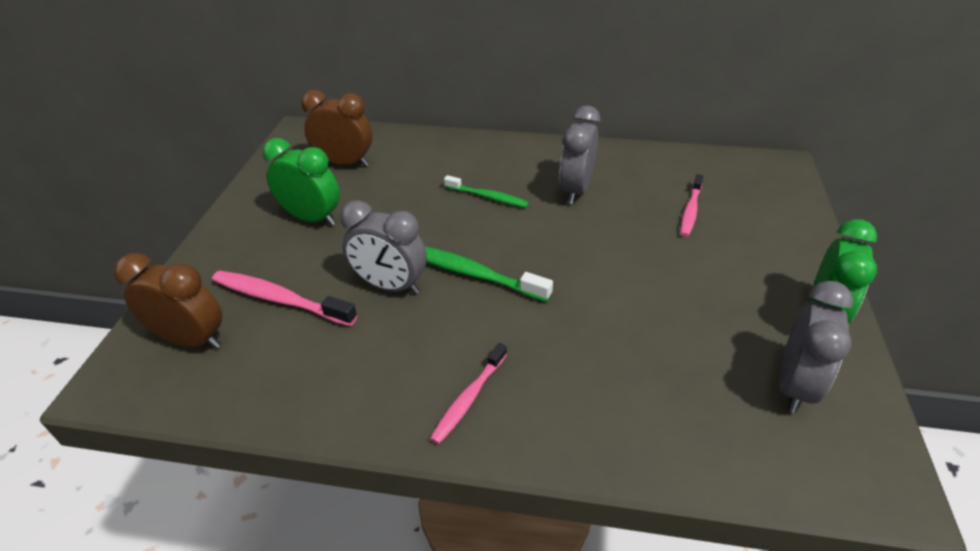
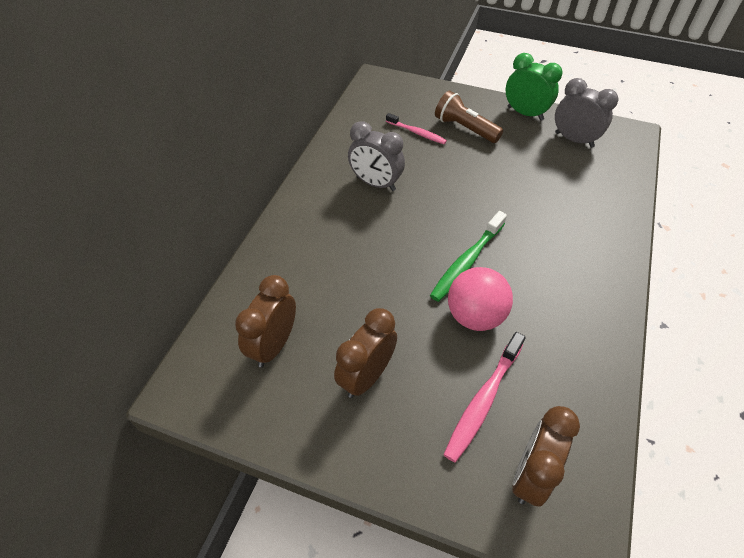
camera: 80 degrees left, 10 degrees up
(312, 218) = (366, 376): green clock -> brown clock
(390, 286) = (475, 316): grey clock -> pink ball
(469, 398) = (589, 279): pink toothbrush -> none
(488, 197) = (369, 238): green toothbrush -> none
(731, 253) = (465, 128): none -> brown flashlight

